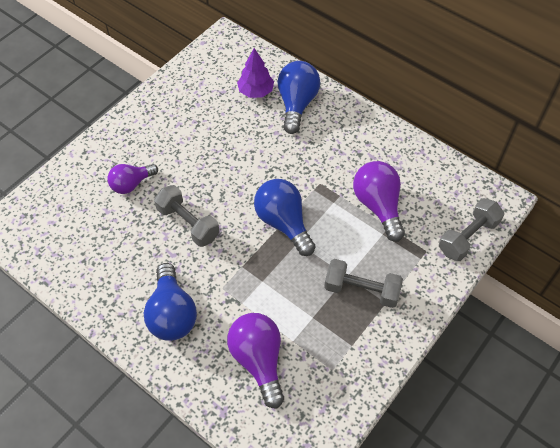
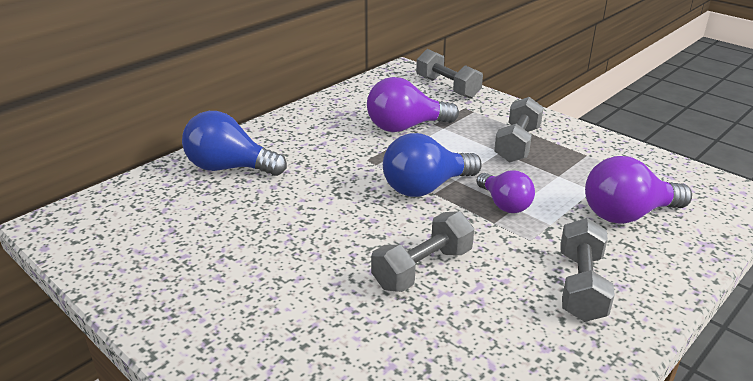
camera: 85 degrees left, 25 degrees down
(131, 184) = (335, 333): purple light bulb -> purple light bulb (504, 204)
(172, 314) = (581, 286): blue light bulb -> grey dumbbell
(255, 91) = (188, 199): purple tree -> none

